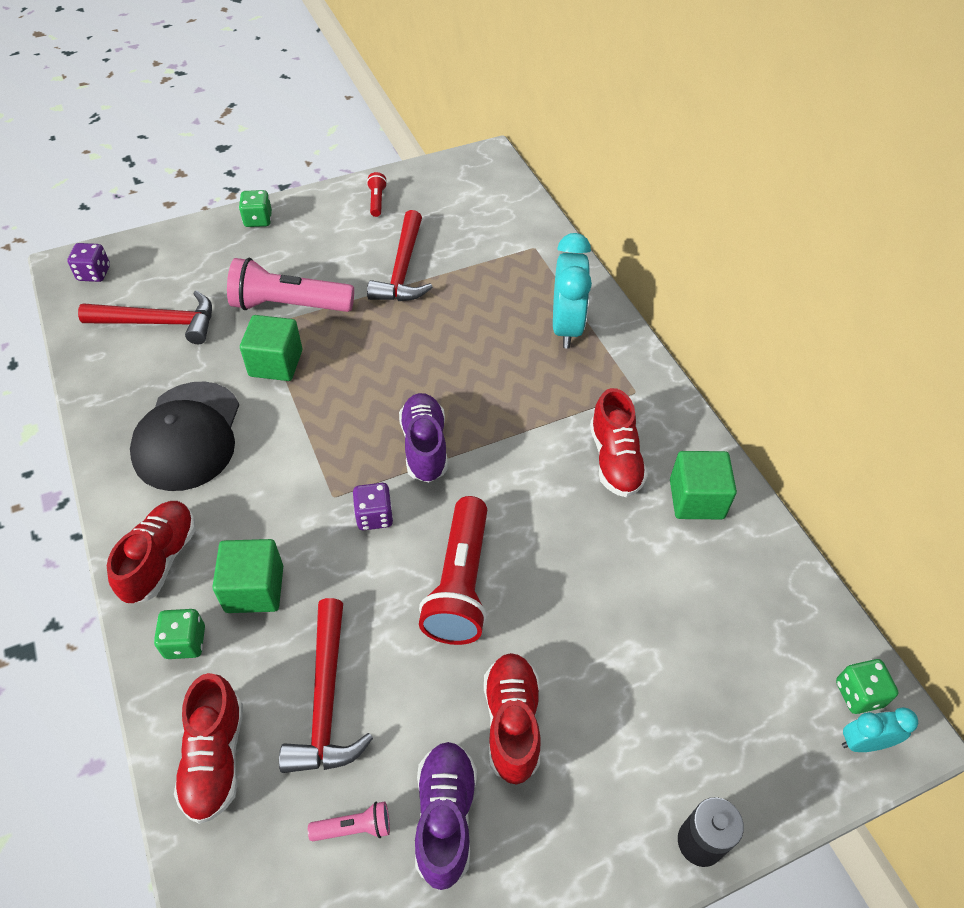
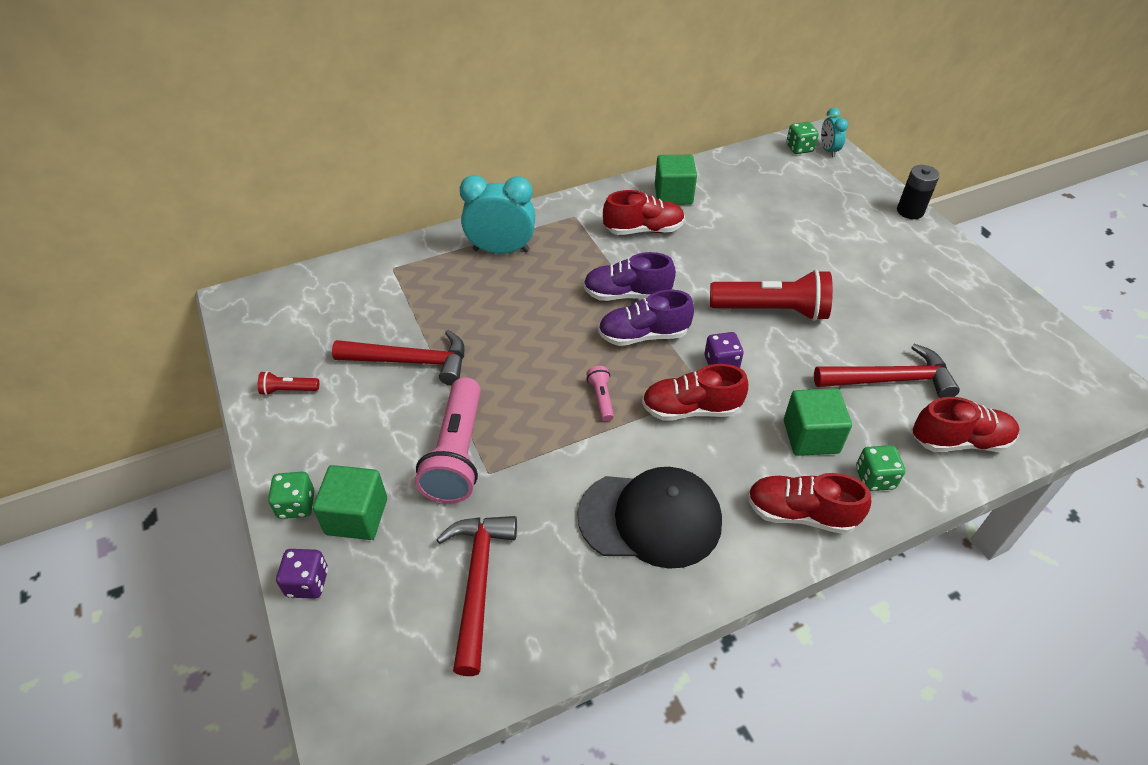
camera: 90 degrees left, 5 degrees down
(94, 273) = (373, 690): purple dice -> purple dice (307, 582)
(276, 363) = (545, 455): green cube -> green cube (357, 516)
(354, 827) = (971, 357): pink flashlight -> pink flashlight (601, 398)
(445, 817) = (944, 313): purple shoe -> purple shoe (627, 294)
(512, 722) = (869, 284): red shoe -> red shoe (691, 409)

